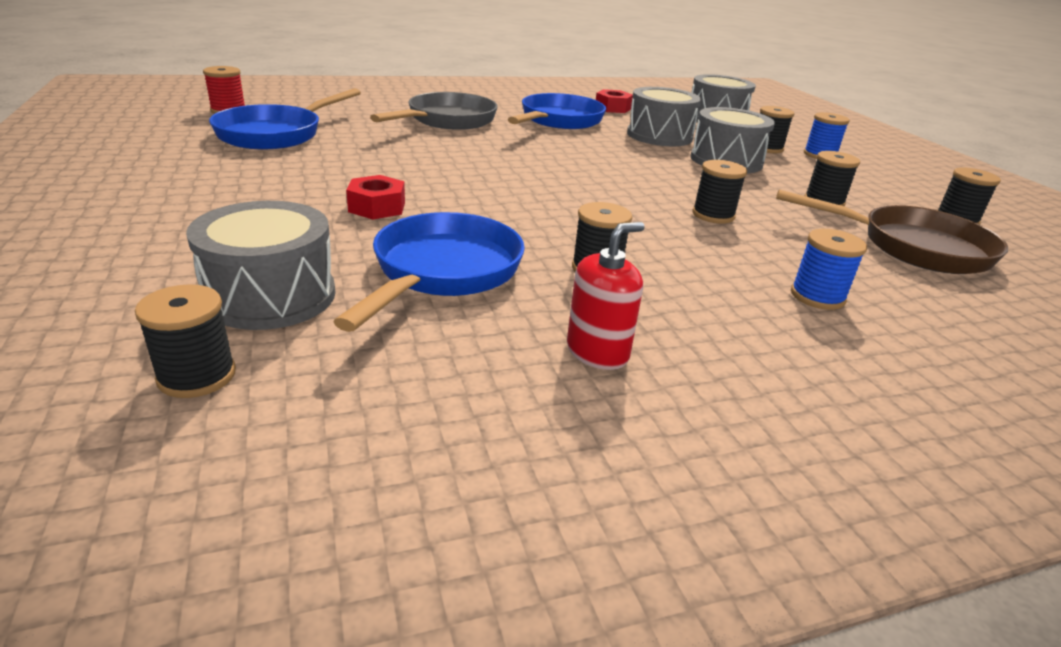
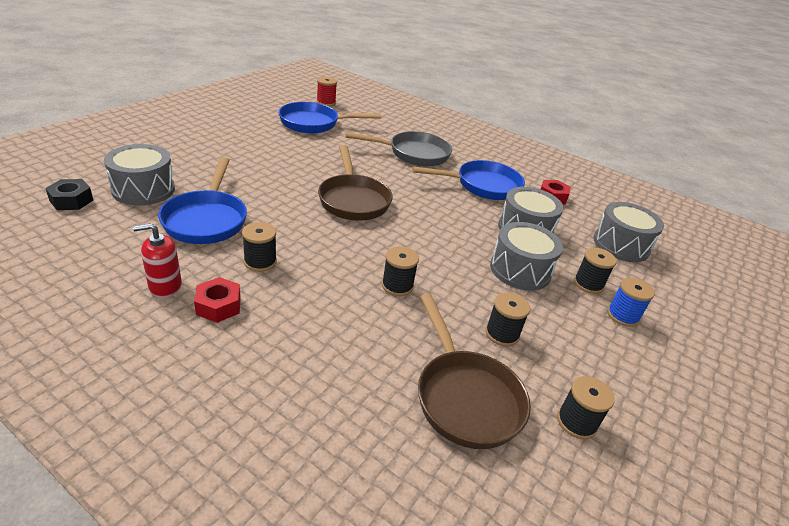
camera: 50 degrees right, 5 degrees up
(197, 376) = (71, 200): black spool -> black nut
(377, 207) = (260, 179): red nut -> red nut (218, 306)
(442, 272) = (207, 219): blue pan -> blue pan turned 105 degrees clockwise
(510, 177) = (353, 200): none -> brown pan
(597, 352) = (165, 286): red soap dispenser -> red soap dispenser turned 150 degrees clockwise
(817, 296) = (312, 354): blue spool -> none

